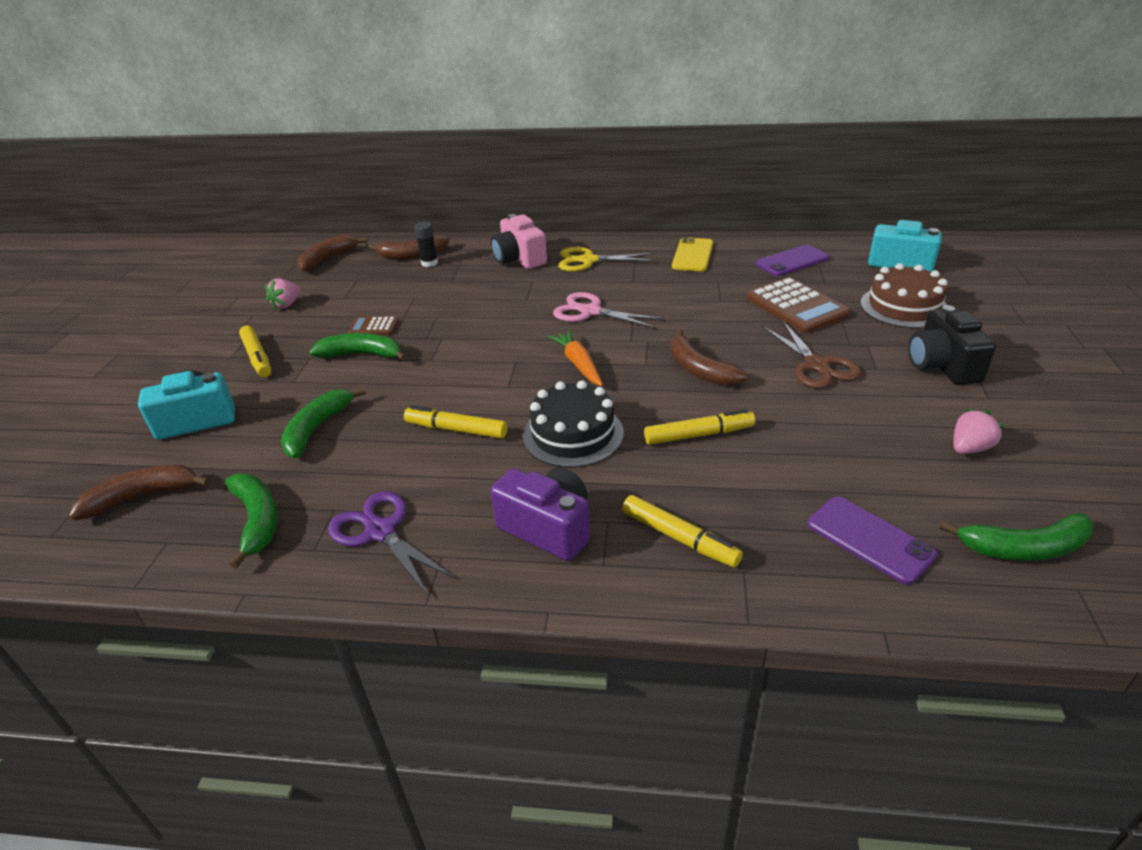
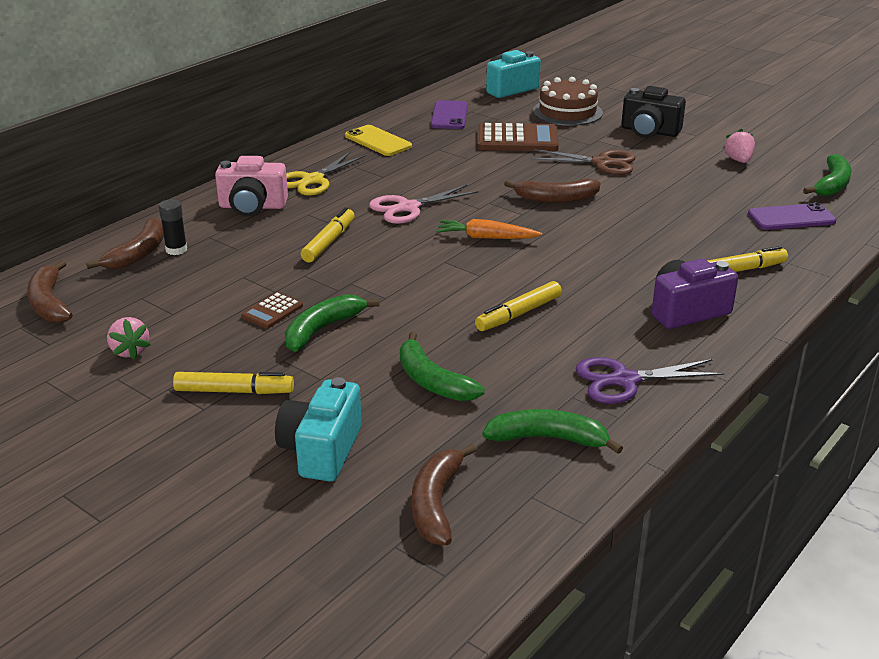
camera: 60 degrees left, 5 degrees down
(573, 434) = (583, 269): black cake -> none
(698, 435) = (636, 227): yellow marker -> yellow marker (328, 242)

